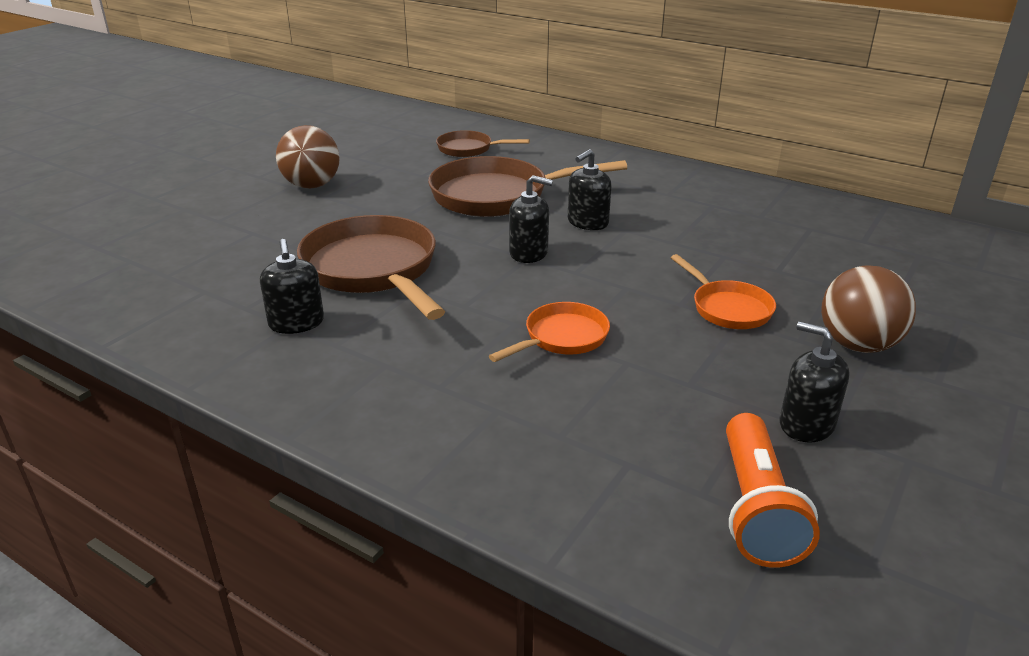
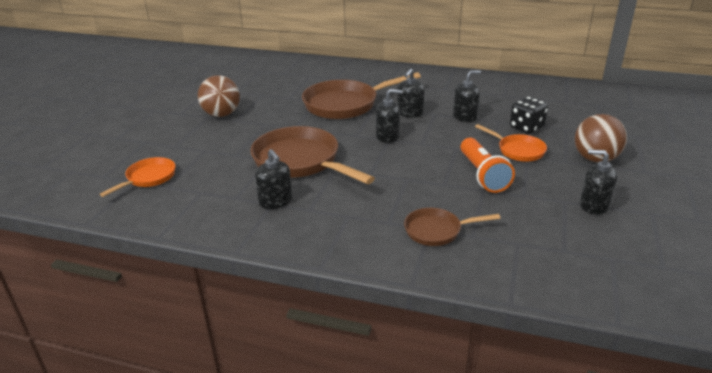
camera: 15 degrees left, 0 degrees up
(468, 149) = (307, 77): brown pan -> brown pan (436, 231)
(562, 338) = (439, 182): orange pan -> orange pan (148, 178)
(672, 241) = (465, 117): none -> black soap dispenser
(756, 508) = (594, 252): orange flashlight -> orange flashlight (482, 175)
(766, 273) = (526, 127): none -> black dice

